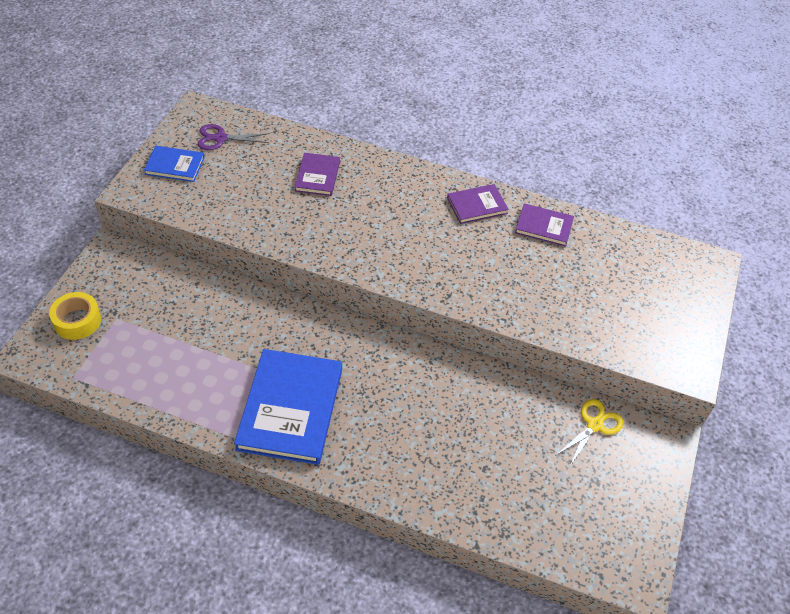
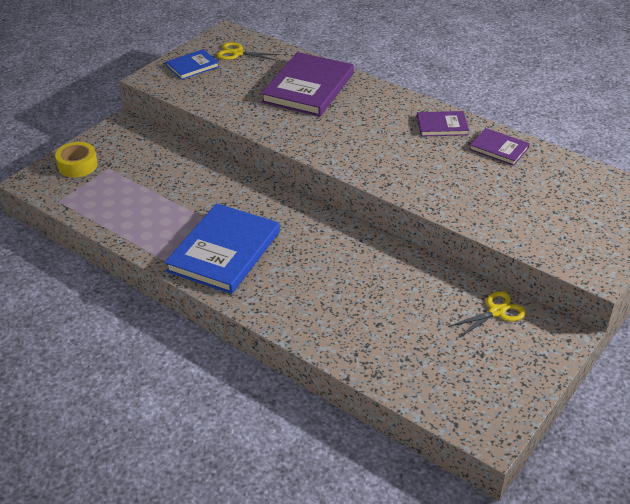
camera: 20 degrees right, 10 degrees down
(175, 166) = (192, 66): blue book -> blue book turned 60 degrees counterclockwise
(220, 138) = (237, 53): purple scissors -> yellow scissors
(317, 176) = (308, 88): purple book -> purple book, size x1.93

